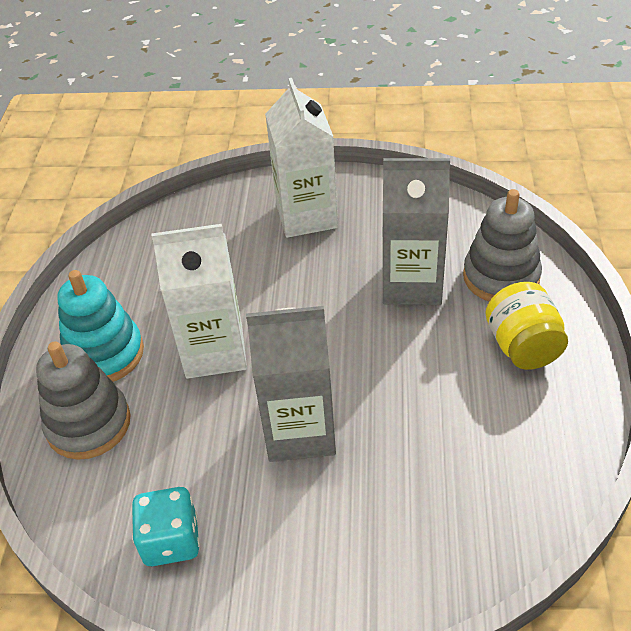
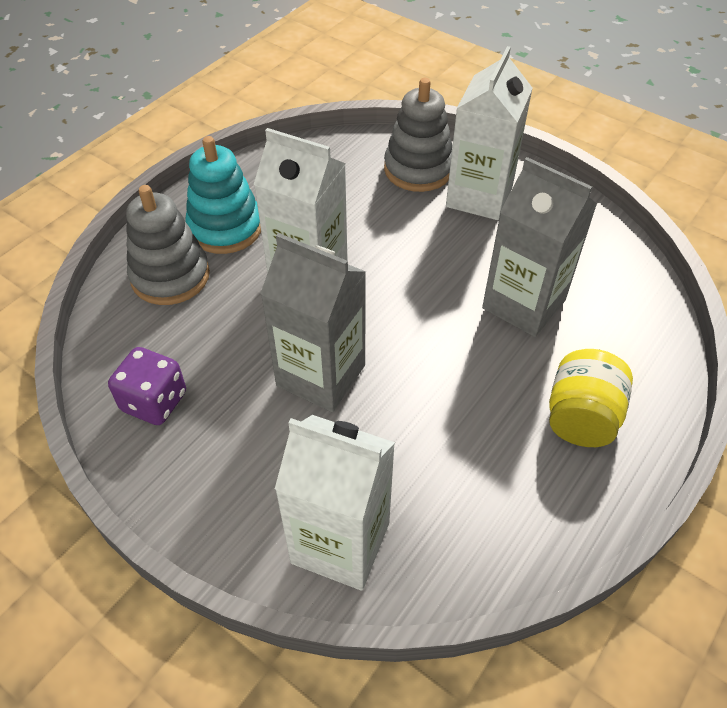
camera: 30 degrees right, 5 degrees up
(171, 540) = (154, 401): turquoise dice -> purple dice
(429, 552) = (340, 542): none -> white carton
(501, 277) = (615, 343): grey stacking toy -> grey stacking toy (418, 169)

